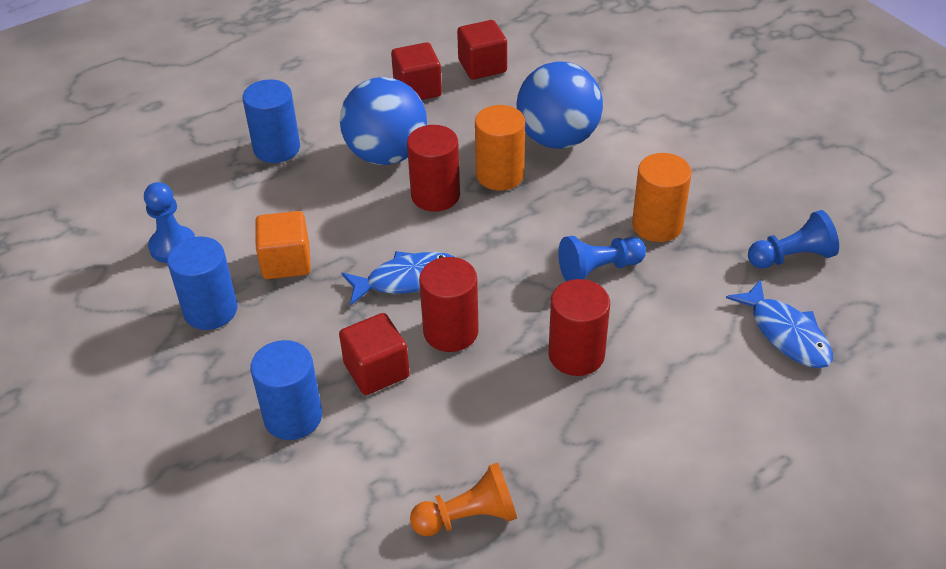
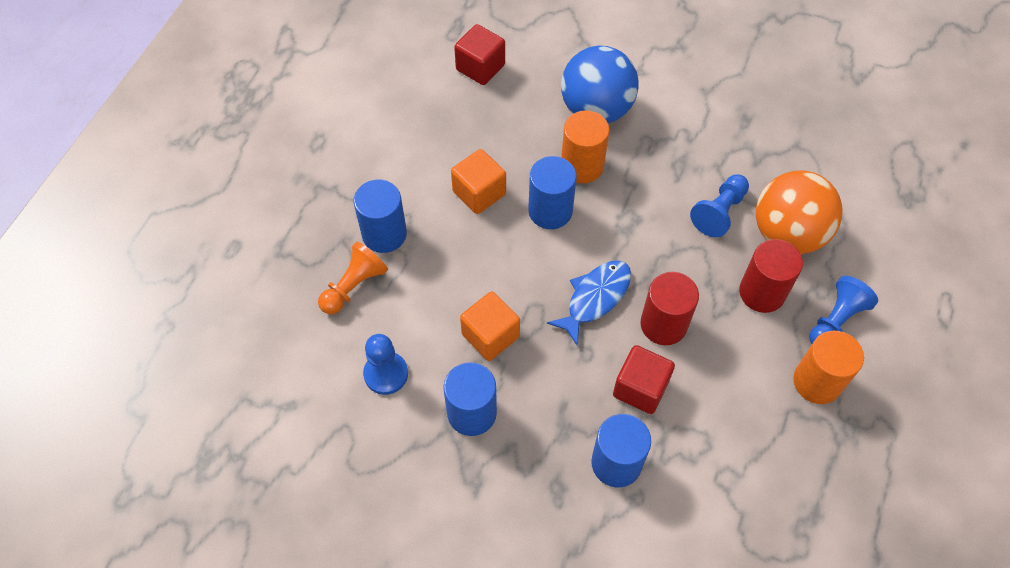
camera: 35 degrees left, 15 degrees up
(386, 154) = (479, 193): blue ball -> orange cube
(417, 89) = (448, 116): red cube -> none
(435, 195) = (550, 211): red cylinder -> blue cylinder
(468, 517) = (798, 462): orange pawn -> orange pawn (354, 286)
(653, 319) = (787, 234): none -> orange ball
(657, 225) = (727, 151): orange cylinder -> orange cylinder (817, 382)
(786, 333) = (876, 196): blue fish -> none
(792, 257) = (833, 130): blue pawn -> blue pawn (835, 321)

